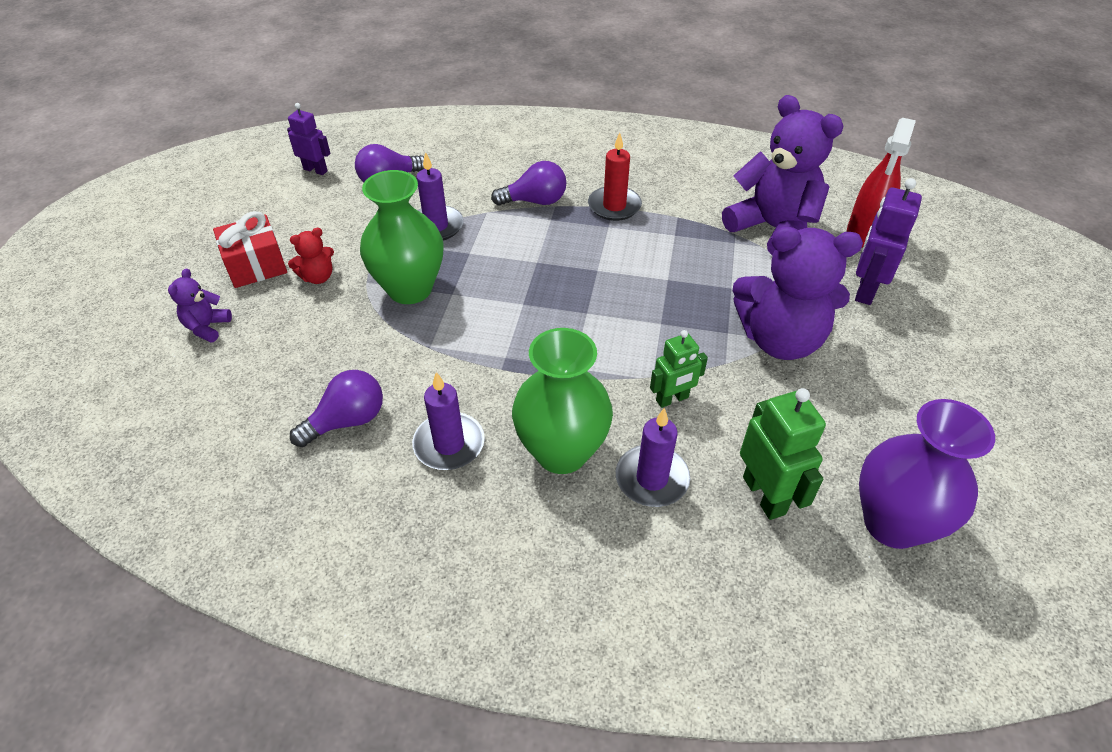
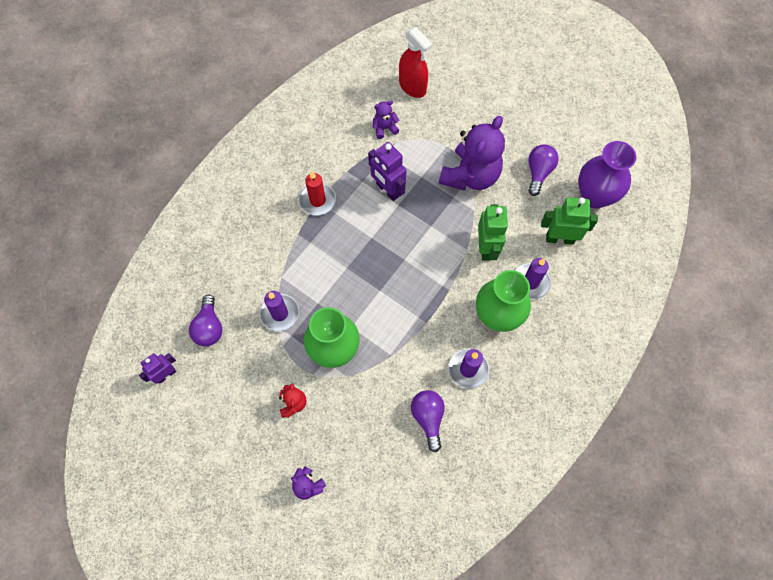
camera: 65 degrees left, 20 degrees up
(256, 265) = (259, 441): red gift -> none
(535, 201) = (287, 244): purple light bulb -> purple light bulb (538, 172)
(672, 399) = (486, 248): green robot -> green robot, size x1.52
(772, 228) = (384, 128): purple teddy bear -> purple teddy bear, size x0.45
(865, 289) = (455, 115): purple robot -> purple robot (387, 190)

